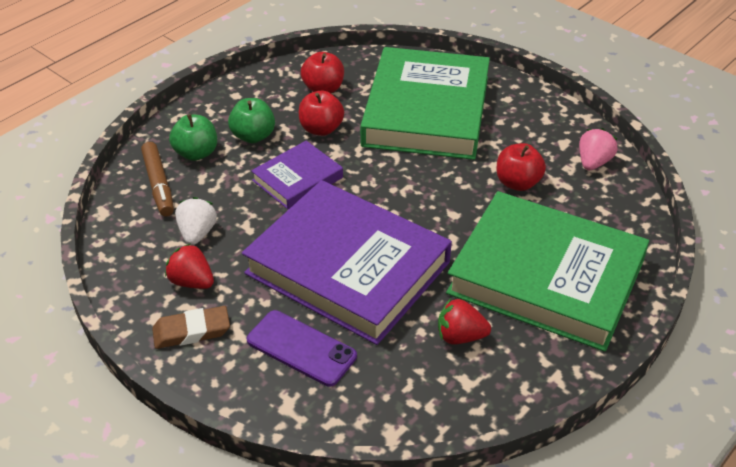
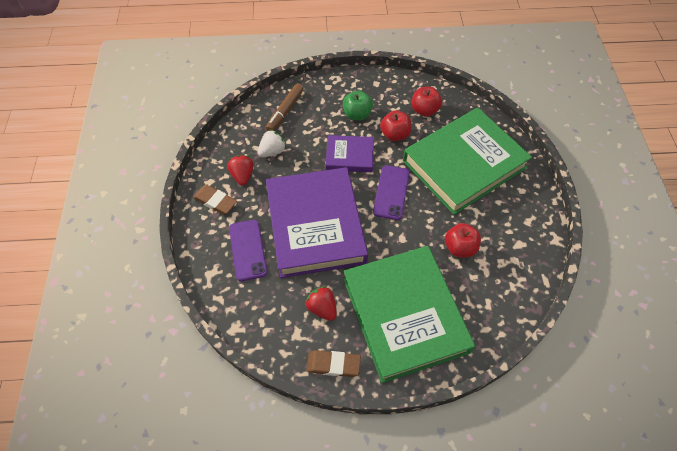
camera: 45 degrees right, 15 degrees up
(196, 153) = (320, 105): green apple -> none
(388, 182) = (391, 192): none -> purple phone
(540, 376) = (333, 364): none -> brown eraser
(593, 162) = (521, 270): pink strawberry -> none

